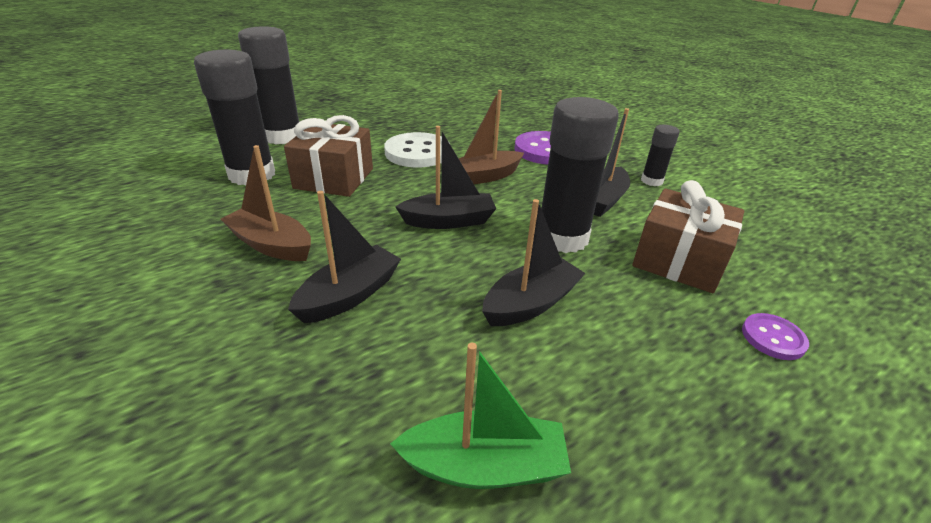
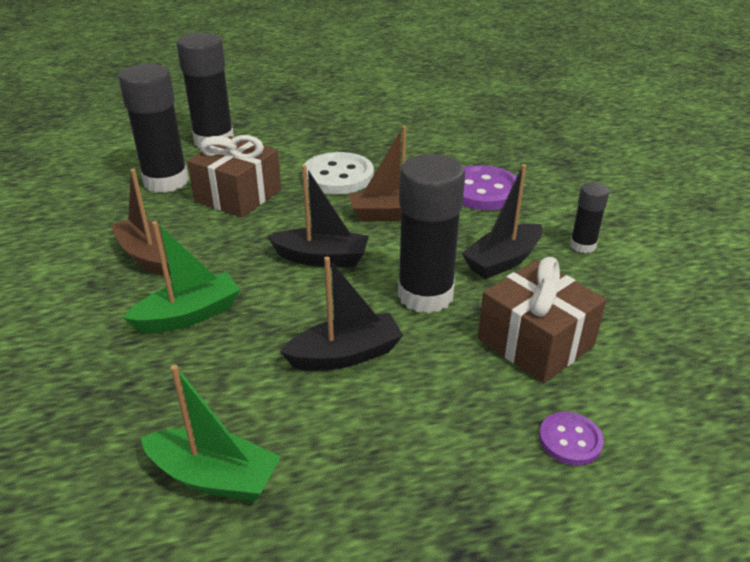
camera: 20 degrees right, 0 degrees up
(349, 295) = (189, 315): black boat -> green boat

